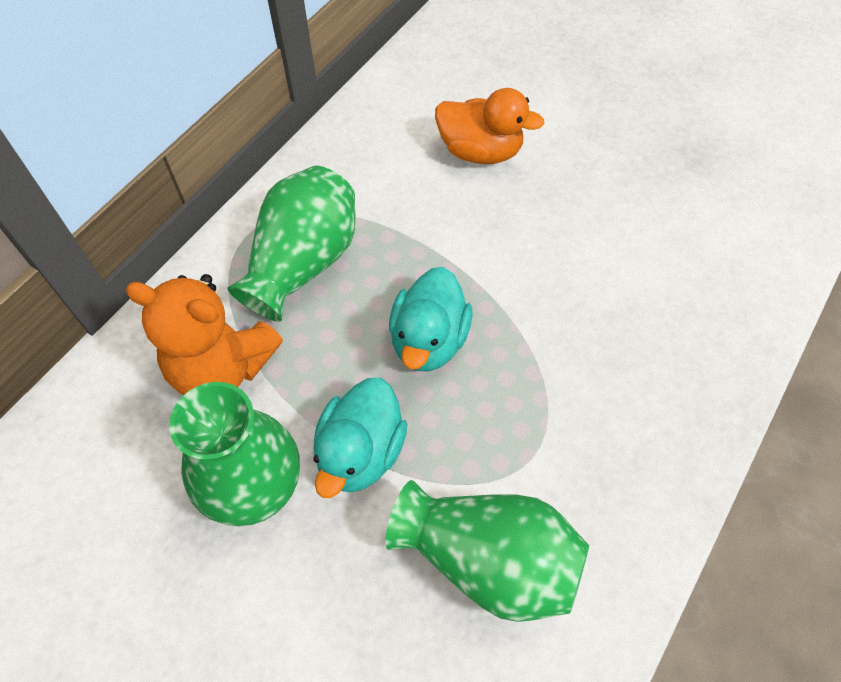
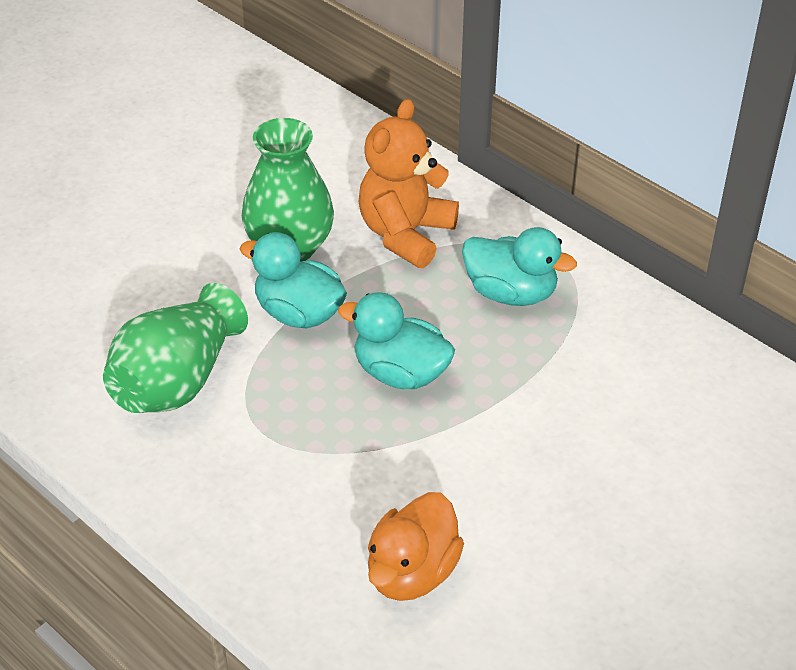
camera: 100 degrees right, 15 degrees down
(303, 263) = (511, 293): green vase -> turquoise duck
(480, 151) = (650, 455): orange duck -> orange duck (412, 572)

